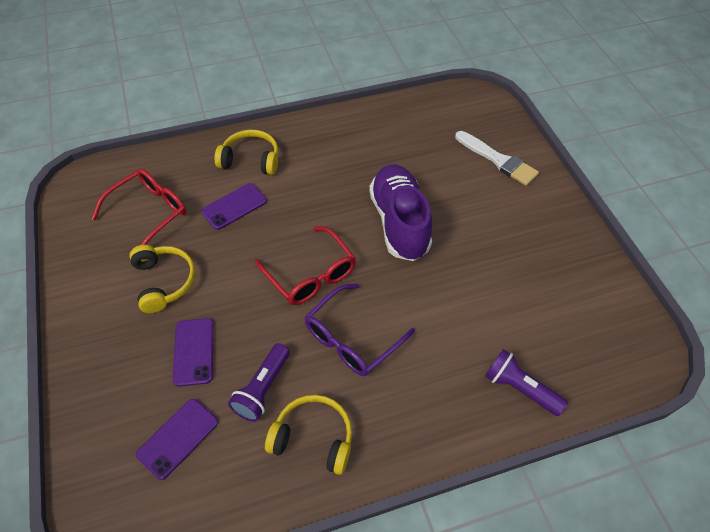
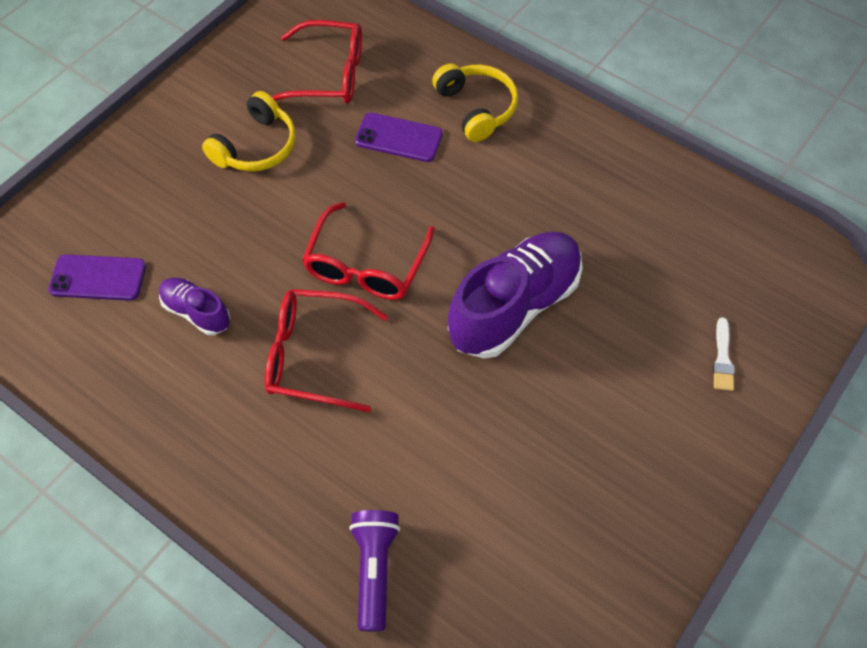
camera: 55 degrees right, 5 degrees up
(194, 352) = (196, 227): purple phone -> none
(263, 388) = (196, 312): purple flashlight -> purple shoe
(313, 438) = (172, 393): yellow headphones -> none
(352, 338) = (314, 356): purple glasses -> red glasses
(498, 160) = (722, 359): white brush -> white brush, size x0.53

